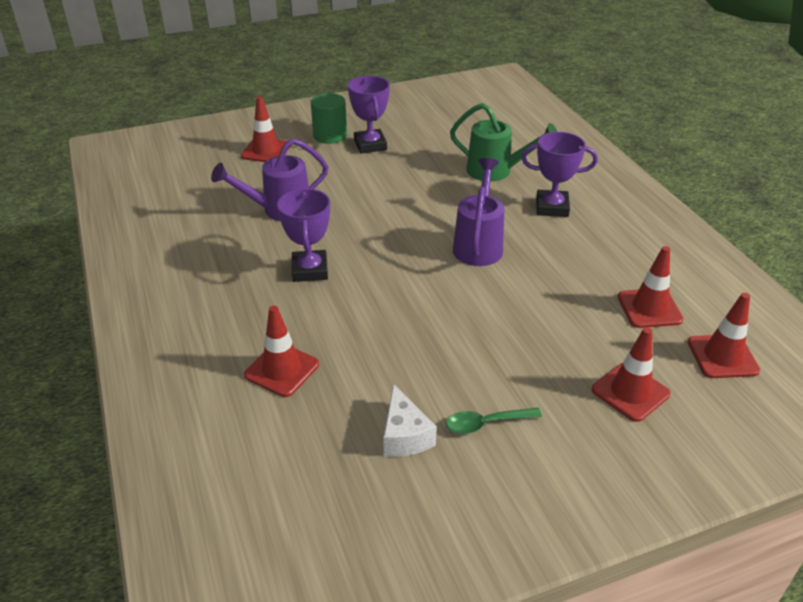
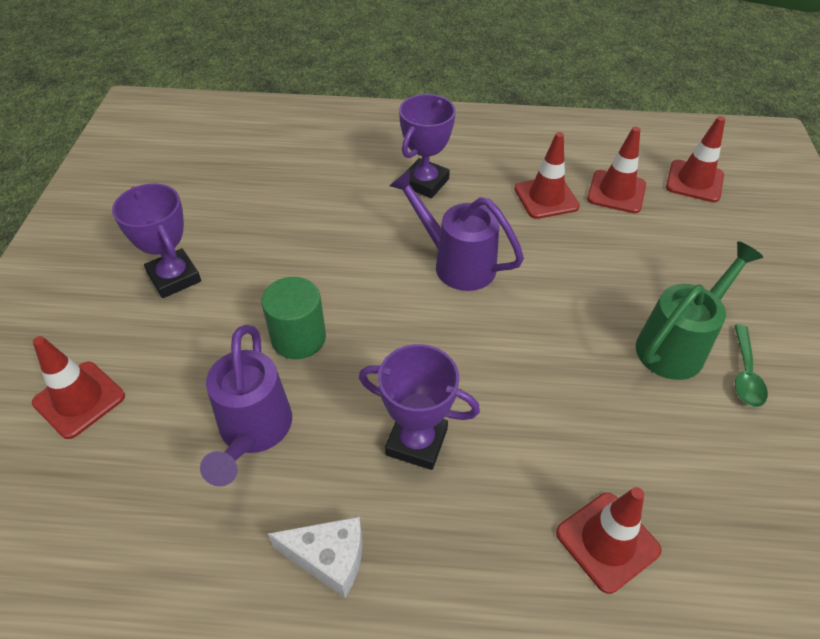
camera: 65 degrees left, 10 degrees up
(330, 135) = (110, 310): green cylinder -> green cylinder (298, 338)
(370, 145) = (174, 277): purple trophy -> purple trophy turned 45 degrees clockwise
(404, 435) = (750, 450): white cheese -> white cheese (329, 558)
(496, 171) = (327, 193): green watering can -> green watering can (676, 345)
(630, 392) = (724, 254): red traffic cone -> red traffic cone (546, 198)

